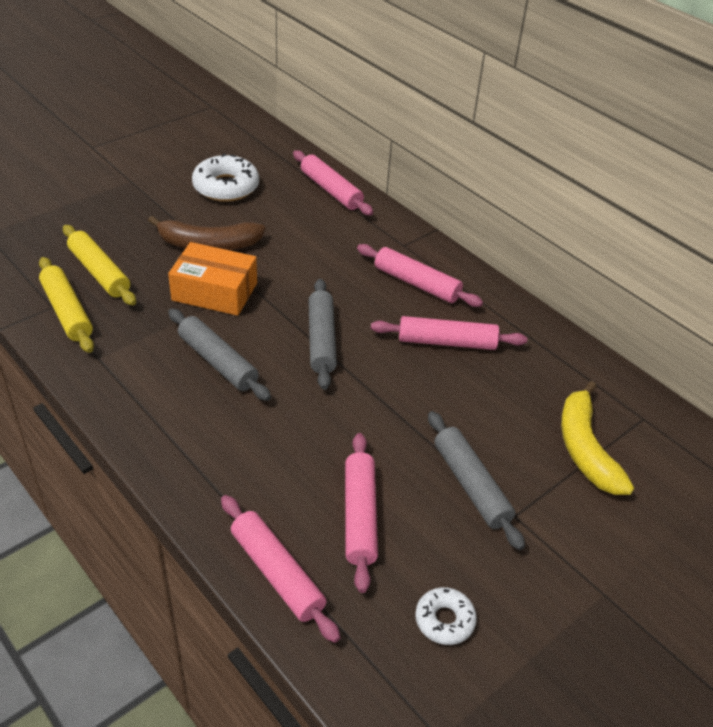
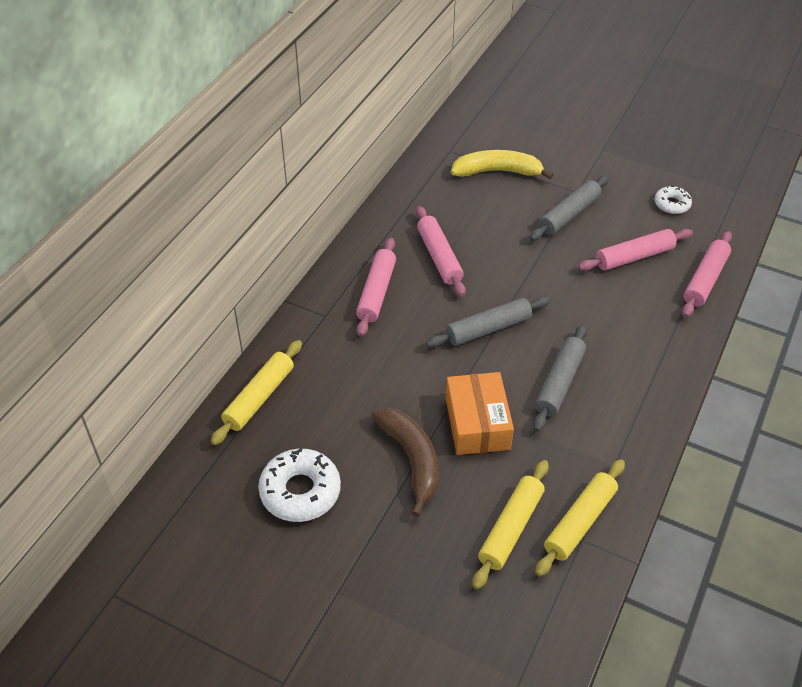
camera: 110 degrees left, 5 degrees up
(331, 190) = (259, 397): pink rolling pin -> yellow rolling pin
(585, 448) = (497, 171): yellow banana -> yellow banana turned 150 degrees counterclockwise

